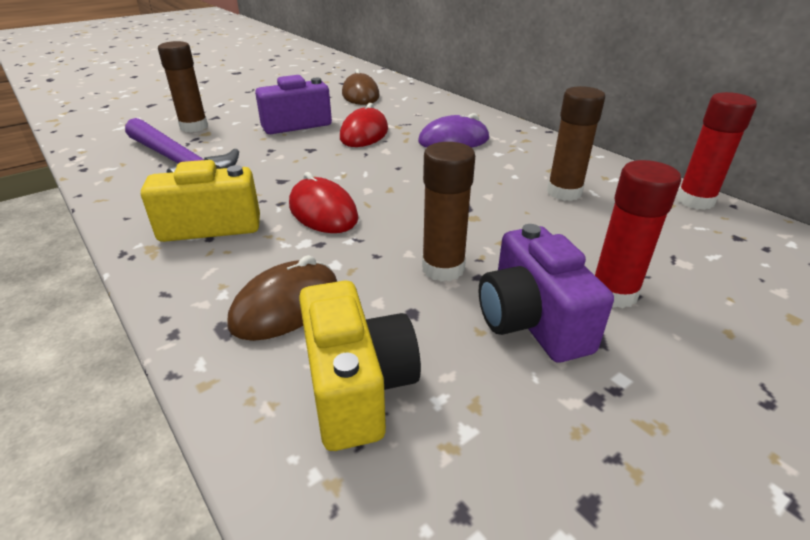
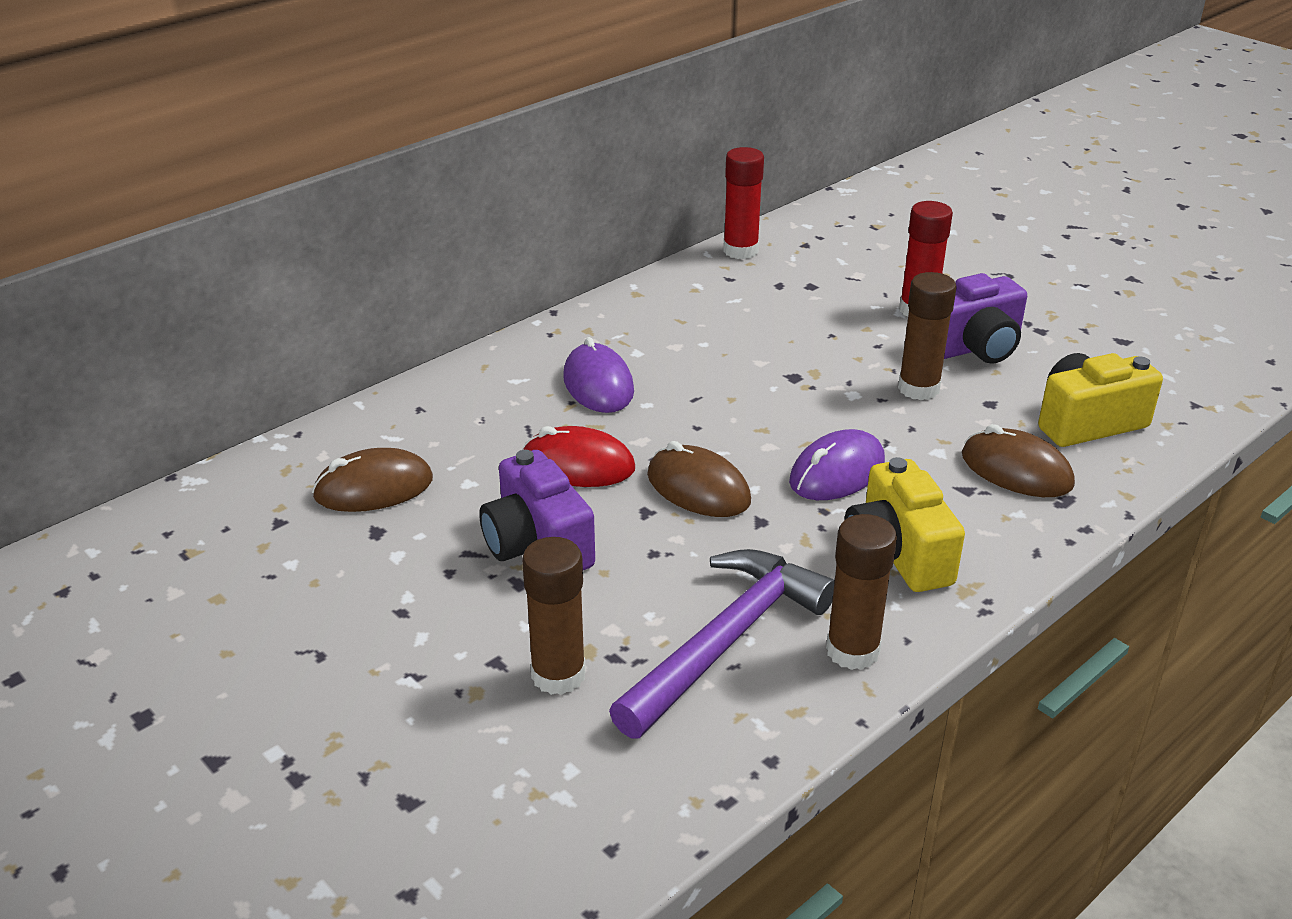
camera: 95 degrees left, 0 degrees up
(323, 212) = (837, 472): red mouse -> purple mouse
(326, 163) = (698, 488): none -> brown mouse
(564, 192) = (741, 316): brown glue stick -> brown glue stick (852, 651)

